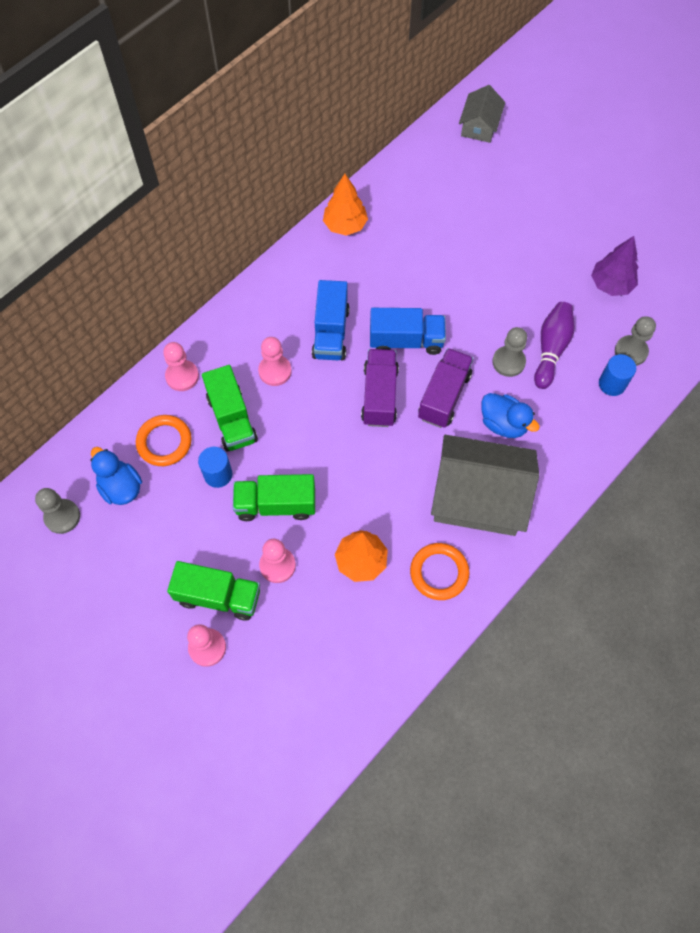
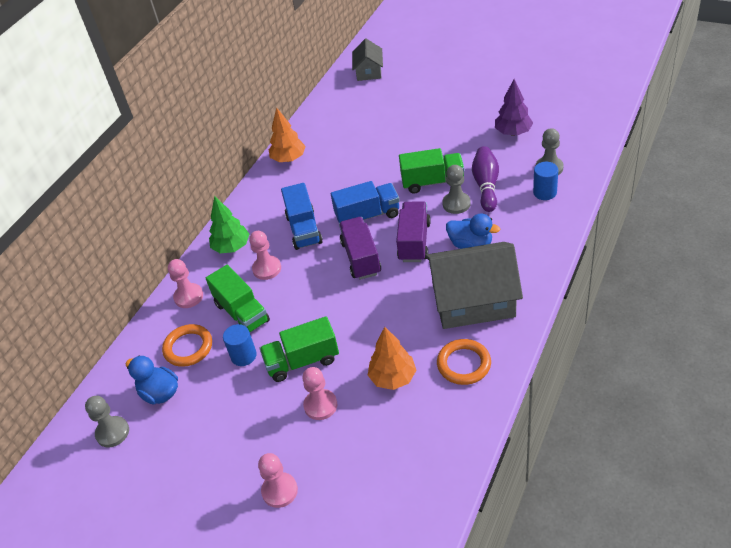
camera: 10 degrees left, 20 degrees down
(218, 596) = (276, 446): green truck -> green truck (432, 182)
(246, 327) = (232, 247): none -> green tree

